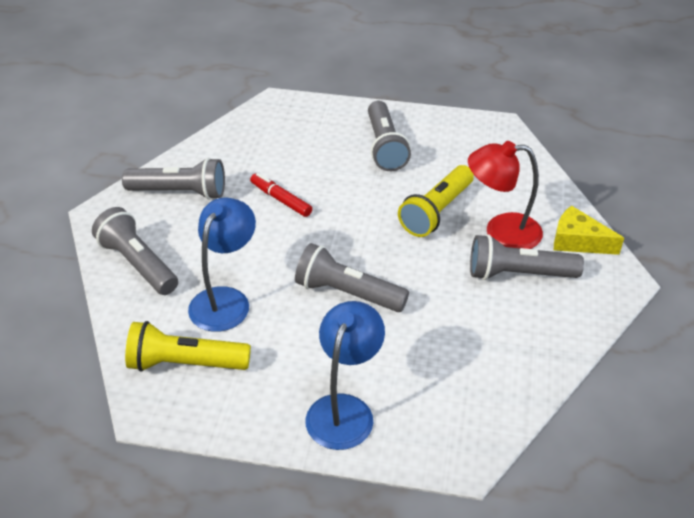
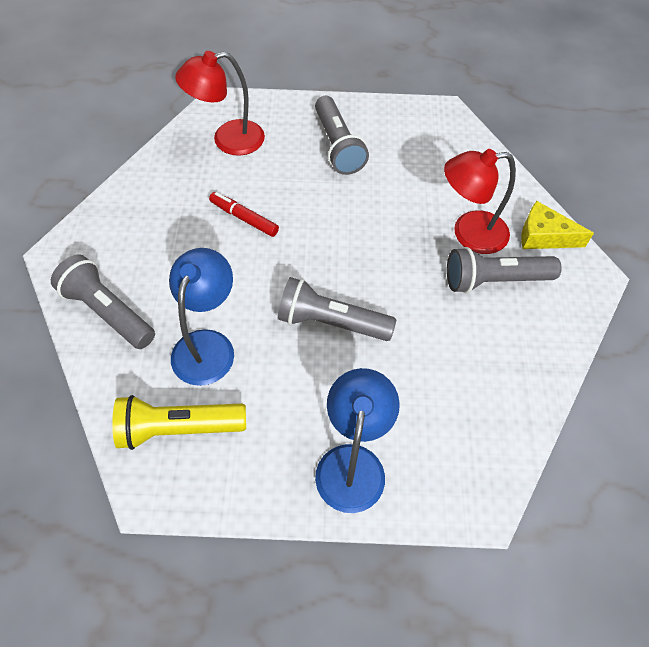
camera: 10 degrees left, 15 degrees up
(180, 192) = (138, 220): grey flashlight -> none
(278, 133) = (228, 140): none -> red lamp
(436, 212) = (402, 216): yellow flashlight -> none

